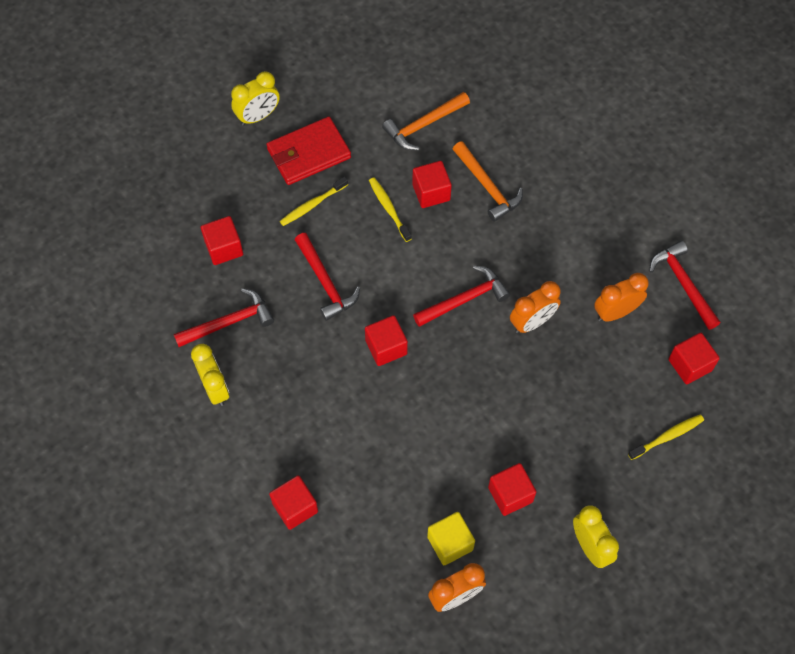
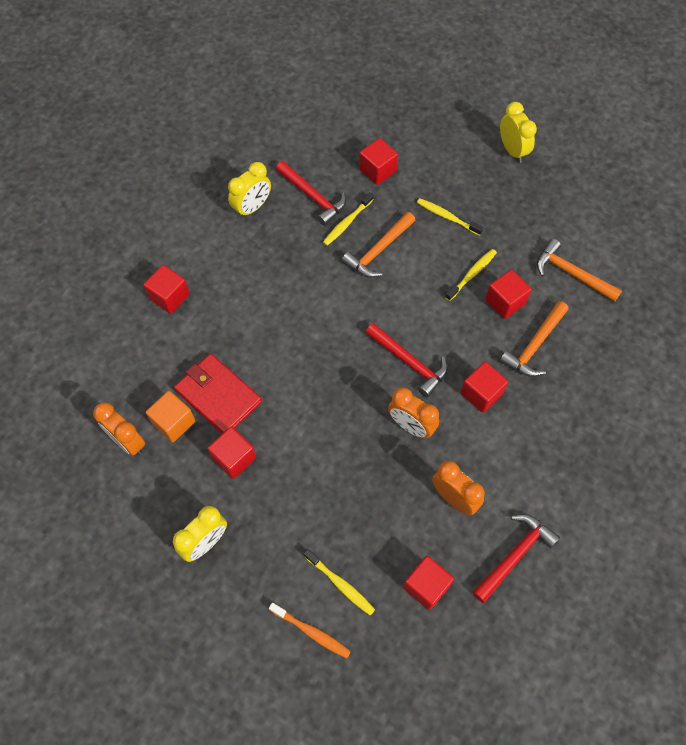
camera: 70 degrees right, 0 degrees up
(258, 116) = (512, 150): yellow clock -> yellow clock turned 150 degrees counterclockwise
(277, 300) = (347, 223): none -> yellow toothbrush
(308, 153) = (495, 198): red wallet -> red wallet (218, 396)
(325, 282) = (378, 251): red hammer -> orange hammer
(386, 347) = (336, 315): red cube -> red cube (481, 393)
(450, 543) = (174, 422): yellow cube -> orange cube
(704, 476) = (311, 632): none -> orange toothbrush

